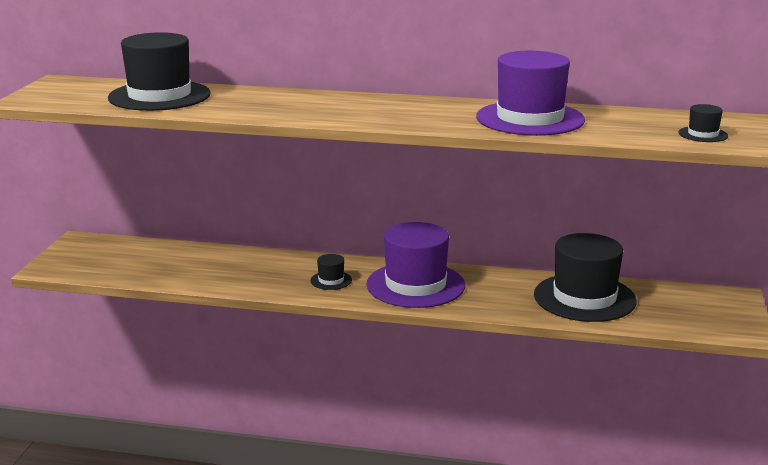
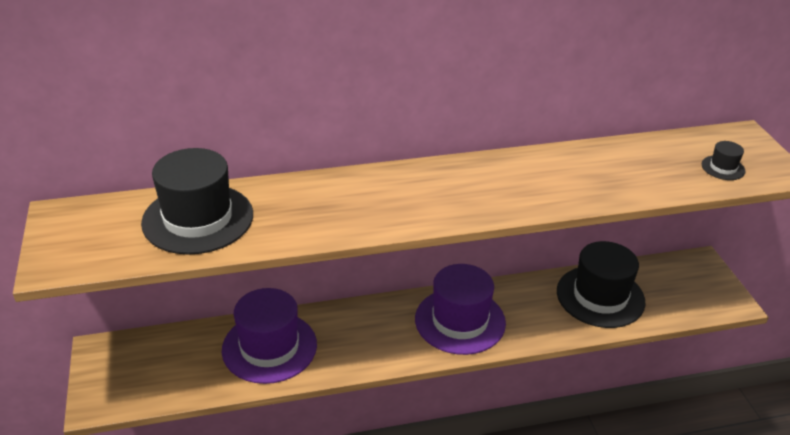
camera: 25 degrees left, 15 degrees up
(331, 280) = (384, 336): black hat -> none
(530, 119) = (574, 175): purple hat -> purple hat (269, 347)

